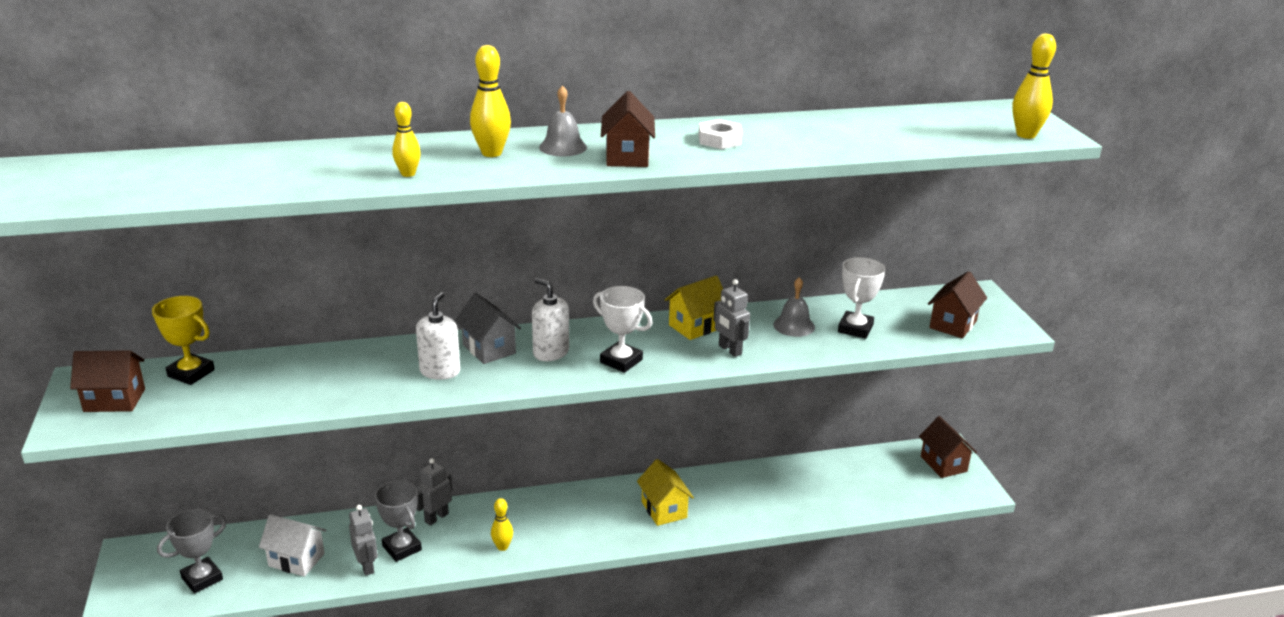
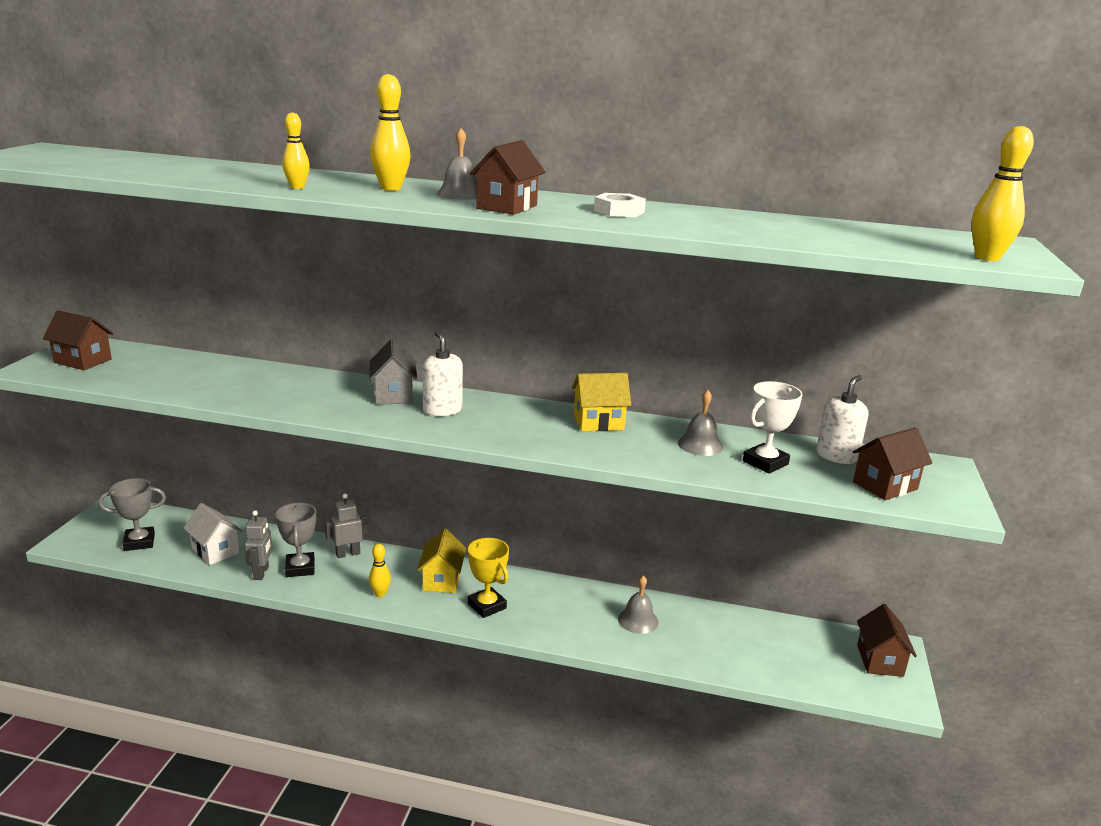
camera: 25 degrees right, 5 degrees down
(191, 373) = (154, 357): yellow trophy -> yellow trophy (487, 606)
(440, 371) = (334, 400): white soap dispenser -> white soap dispenser (836, 456)
(621, 361) = (497, 431): white trophy -> none
(664, 510) = (548, 610): yellow house -> yellow house (442, 580)
(729, 350) = (612, 448): grey robot -> none
(744, 493) = (638, 620): none -> grey bell

